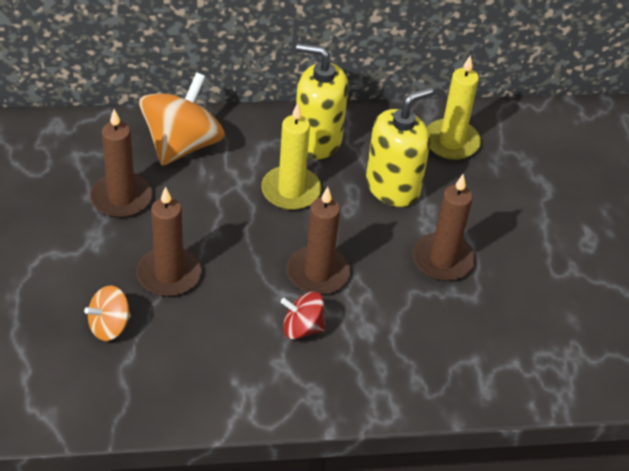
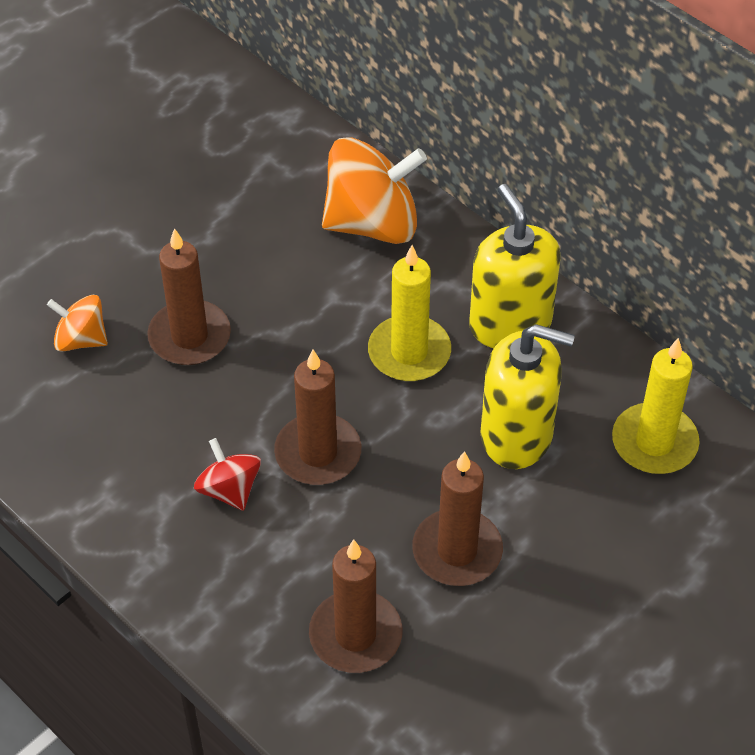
camera: 55 degrees right, 5 degrees up
(121, 198) = (248, 231): brown candle -> brown candle (355, 635)

